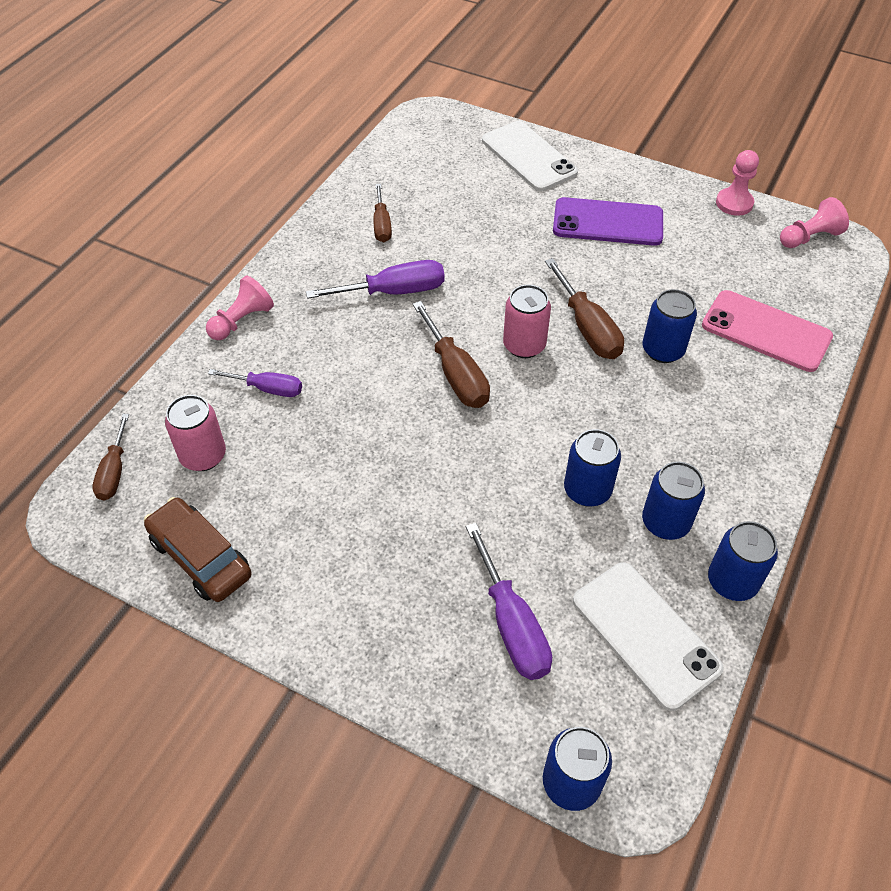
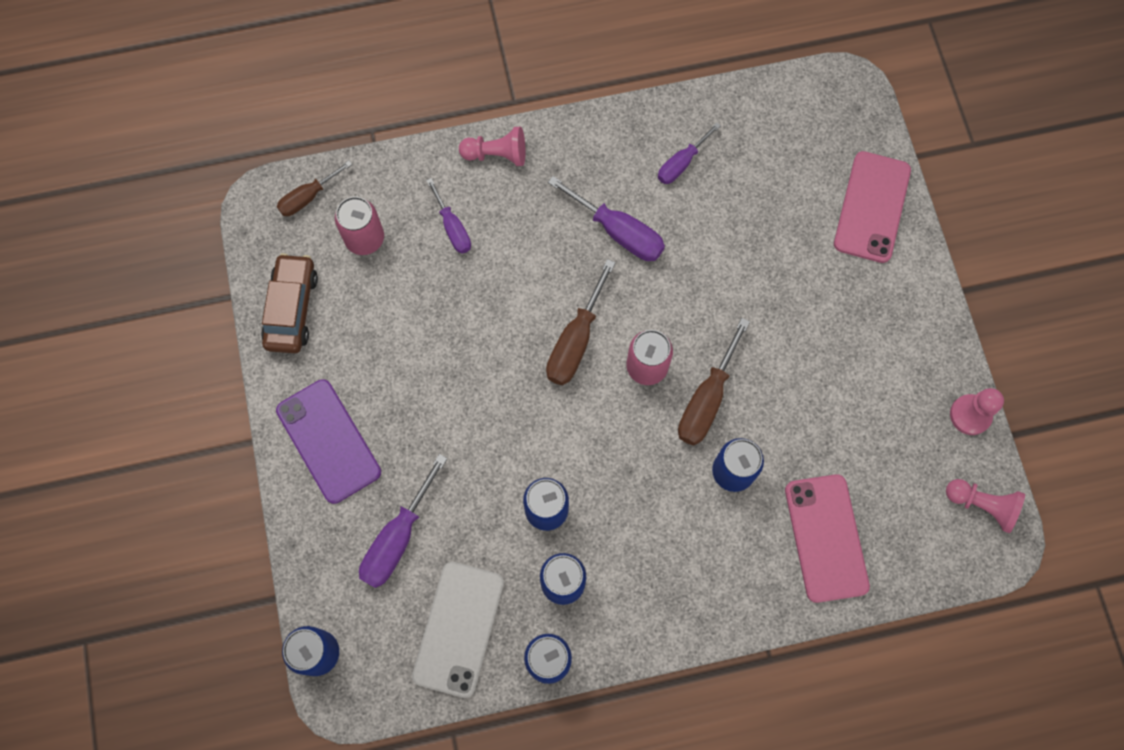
camera: 50 degrees right, 20 degrees up
(382, 225) = (681, 163): brown screwdriver -> purple screwdriver
(529, 156) = (872, 207): white phone -> pink phone
(608, 223) = (845, 330): purple phone -> purple phone (328, 441)

